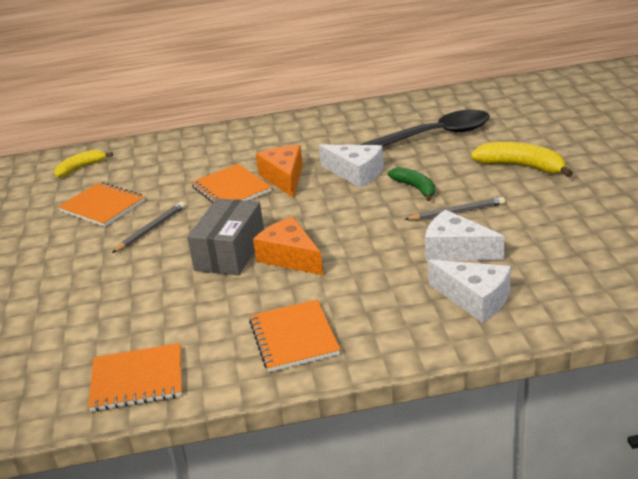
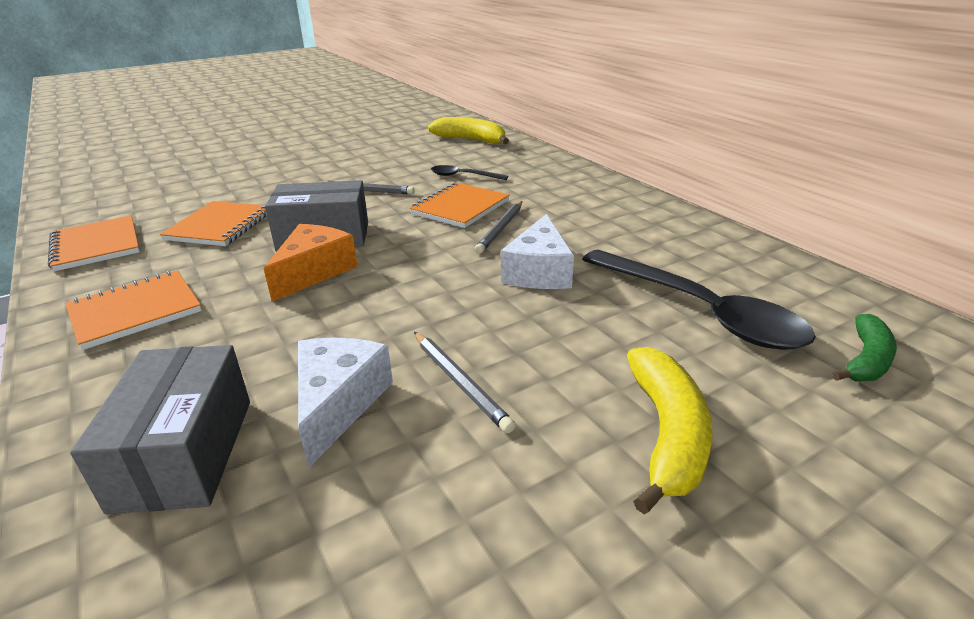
camera: 65 degrees right, 0 degrees up
(80, 168) = (471, 140): yellow banana -> yellow banana, size x1.51
(102, 206) = (404, 163): orange notebook -> orange notebook (220, 226)
(167, 181) = (463, 176): none -> black spoon
(284, 178) = (500, 229): orange cheese -> grey pencil
(415, 188) = (522, 327): green banana -> green banana (866, 360)
(475, 299) = (184, 453): white cheese -> grey box

